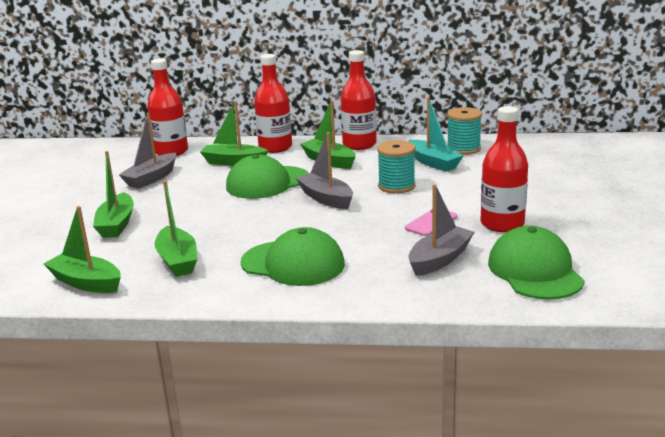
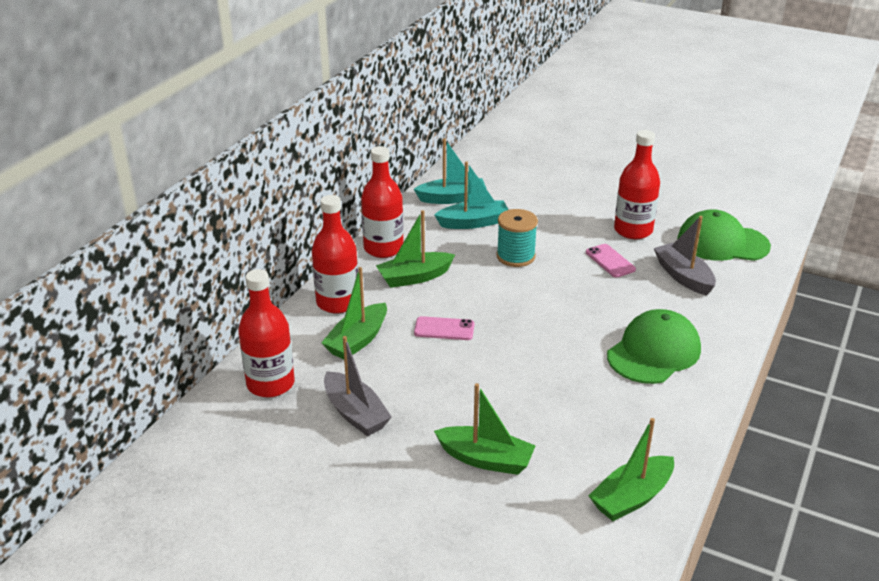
camera: 70 degrees left, 10 degrees up
(177, 260) = (611, 423): green boat -> none
(267, 183) = (444, 329): green cap -> pink phone
(326, 198) = (516, 302): grey boat -> none
(463, 149) = (452, 198): turquoise spool -> turquoise boat

